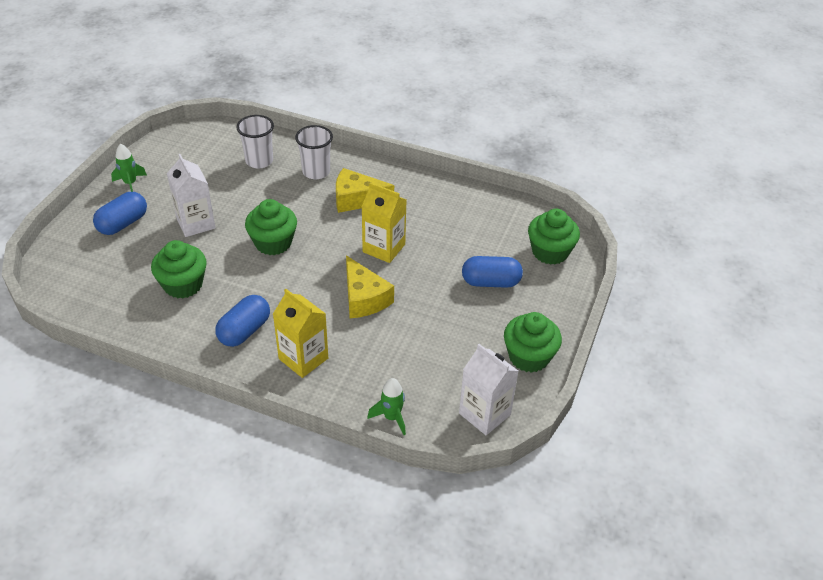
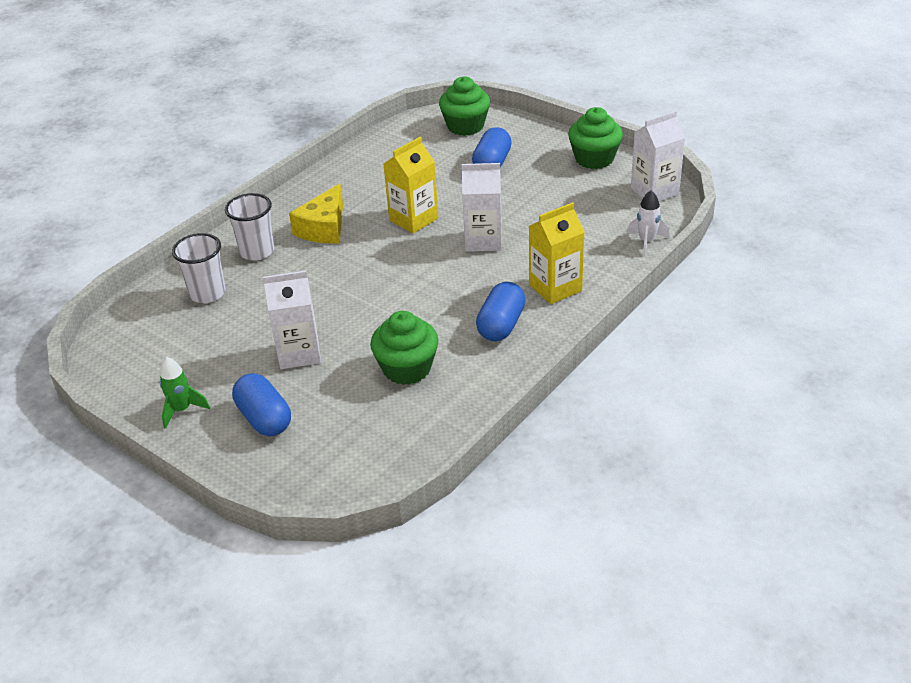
camera: 70 degrees left, 5 degrees down
(244, 331) = (501, 325): blue capsule -> blue capsule turned 60 degrees clockwise
(273, 243) = (367, 294): green cupcake -> none
(364, 298) = (483, 240): yellow cheese -> white carton
(392, 417) = (646, 242): green rocket -> white rocket

